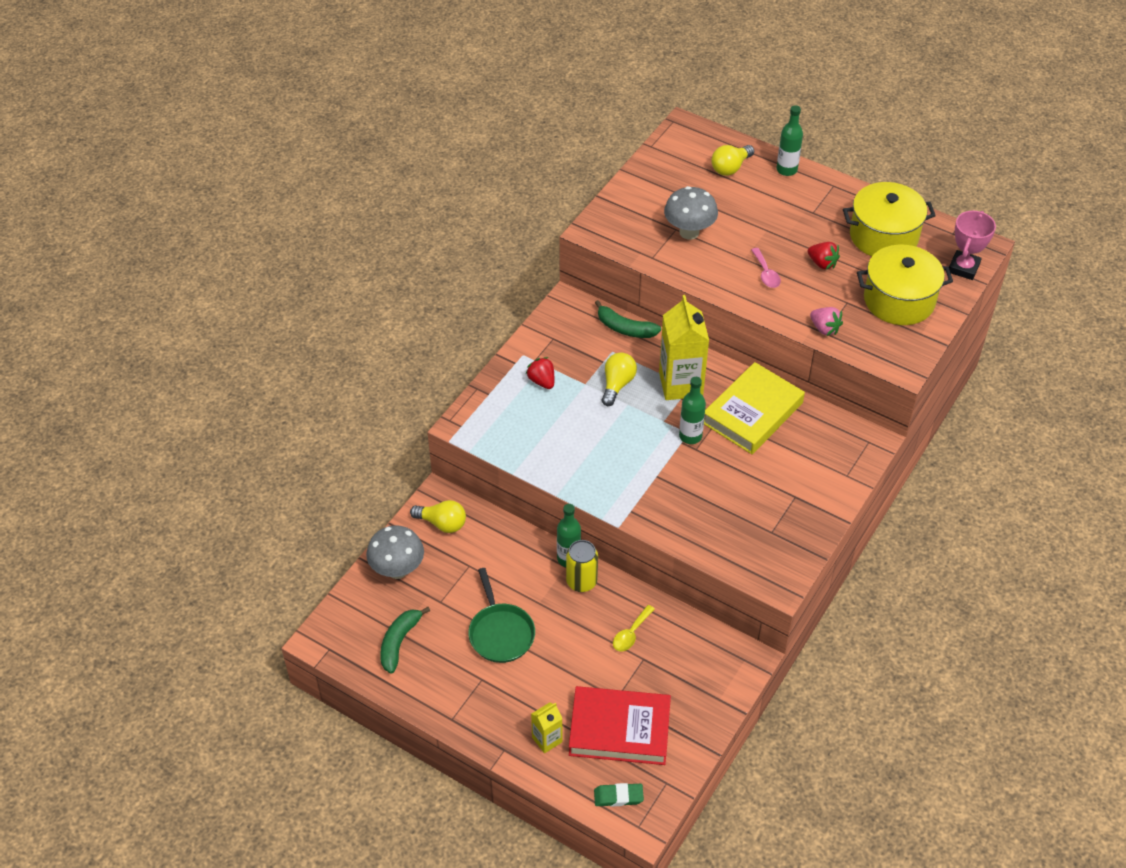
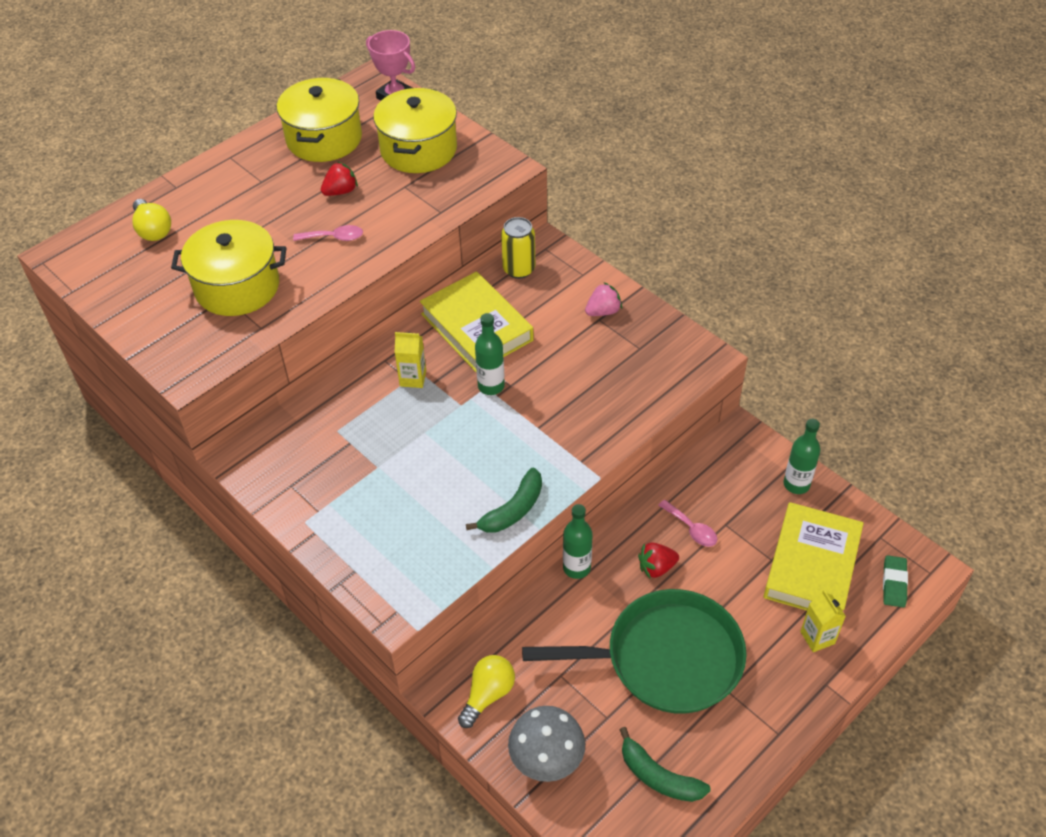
camera: 75 degrees left, 0 degrees up
(501, 633) = (666, 658): green pan -> green pan, size x1.66
(542, 381) = (356, 510): red strawberry -> red strawberry (656, 567)
(581, 581) = (612, 561): yellow can -> yellow can (519, 269)
(617, 384) = (391, 436): yellow light bulb -> none
(619, 729) = (812, 565): red book -> yellow book
(625, 328) = (307, 411): green banana -> green banana (513, 510)
(631, 634) = (691, 529): yellow spoon -> pink spoon
(680, 384) = (413, 378): yellow carton -> yellow carton, size x0.52
(689, 232) = (237, 287): grey mushroom -> yellow pot
(786, 170) = (184, 186): green bottle -> green bottle (796, 484)
(824, 328) = (434, 211): pink strawberry -> pink strawberry (603, 311)

